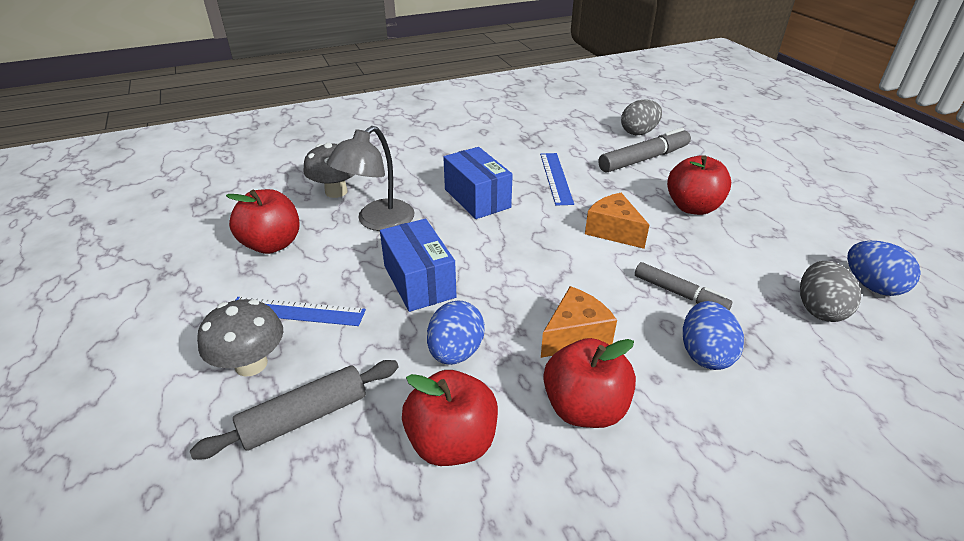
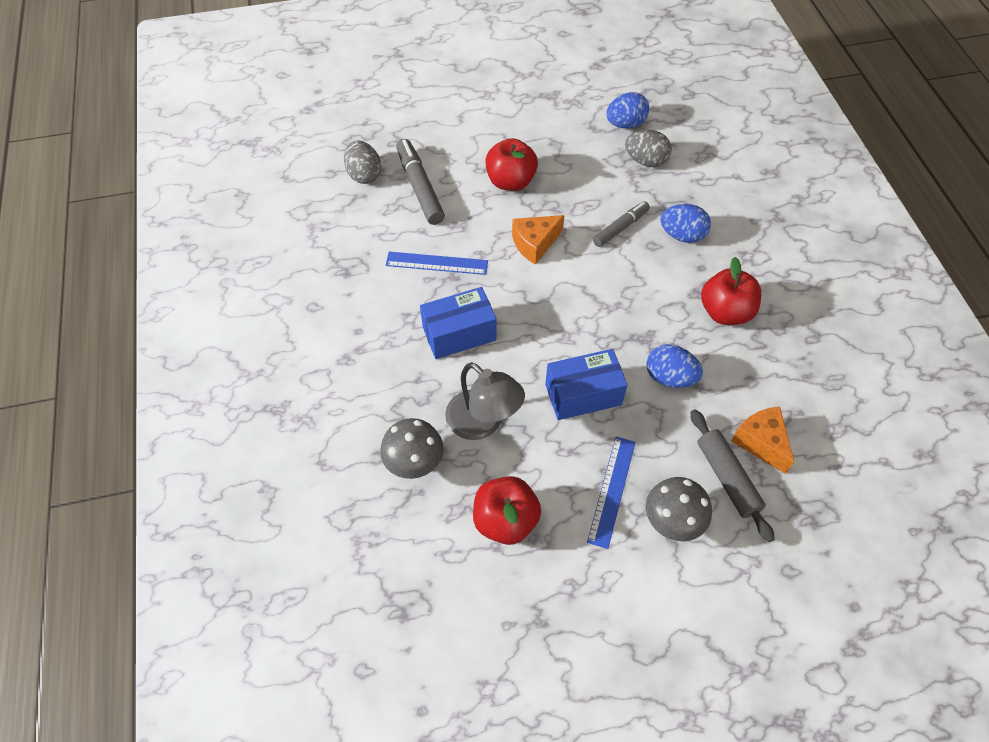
camera: 80 degrees left, 20 degrees up
(452, 442) = (750, 389): red apple -> none
(575, 336) = (659, 301): orange cheese -> orange cheese (760, 442)

